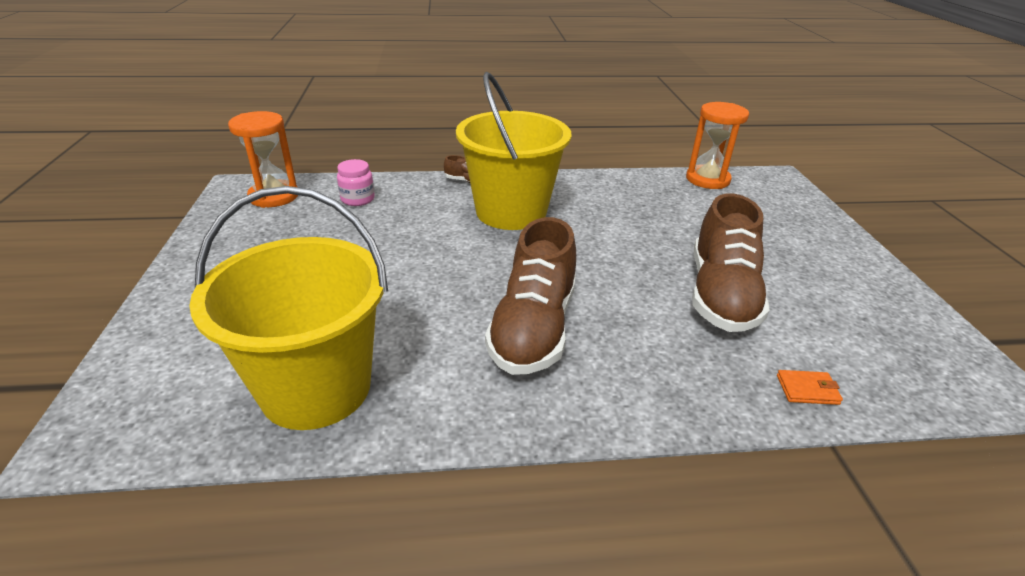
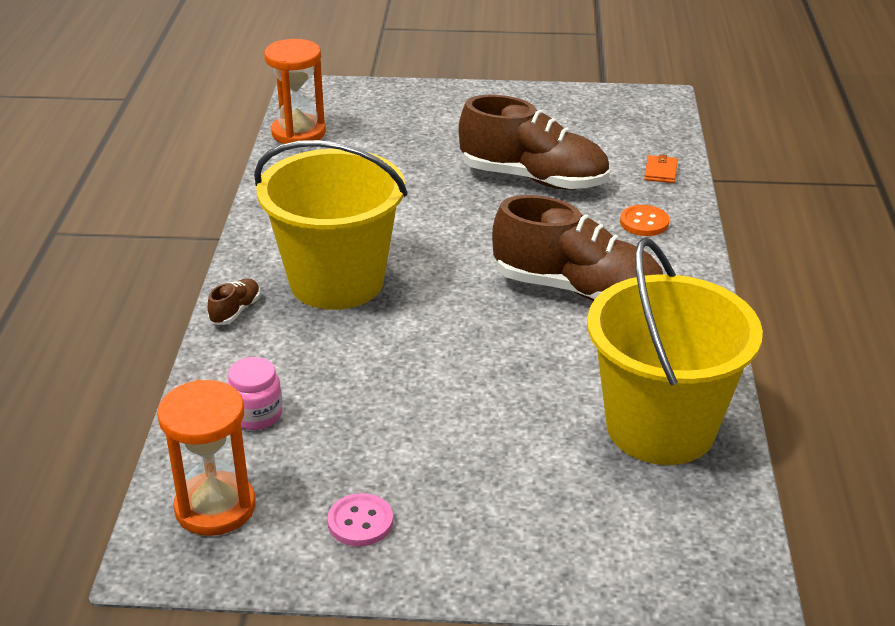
camera: 80 degrees left, 0 degrees up
(243, 243) = (360, 522): none -> pink button
(681, 375) = (644, 222): none -> orange button

